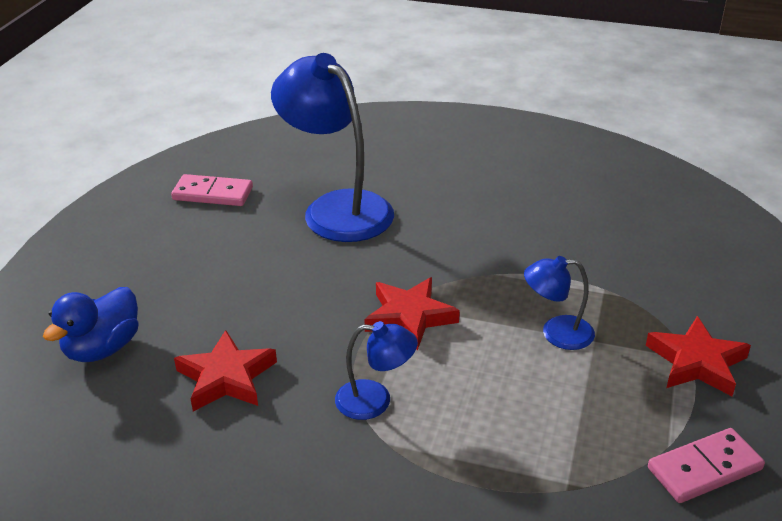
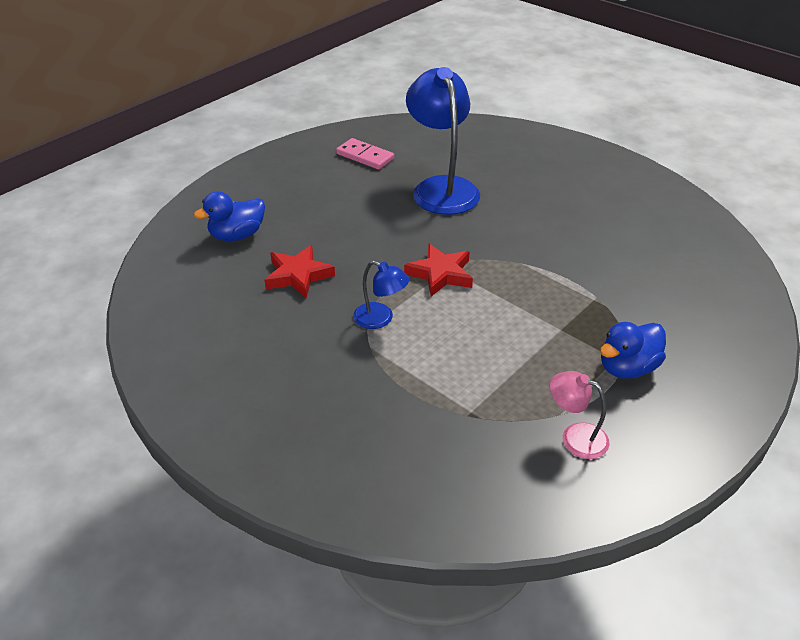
camera: 25 degrees right, 5 degrees up
(556, 333) = (536, 316): blue lamp -> none
(696, 362) = (627, 368): red star -> blue duck
(704, 468) = (575, 437): pink domino -> pink lamp

